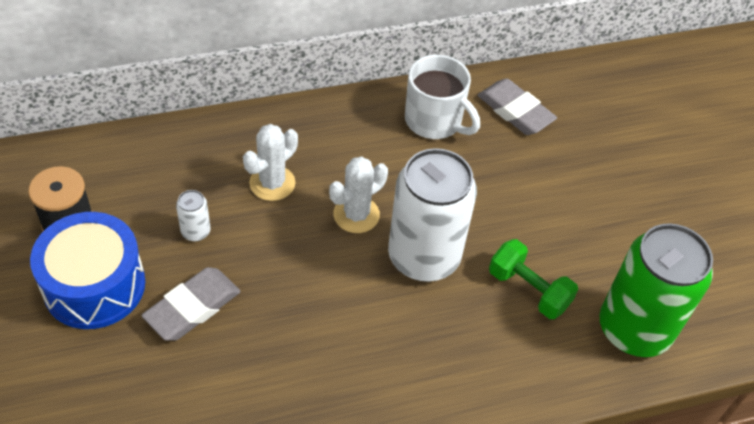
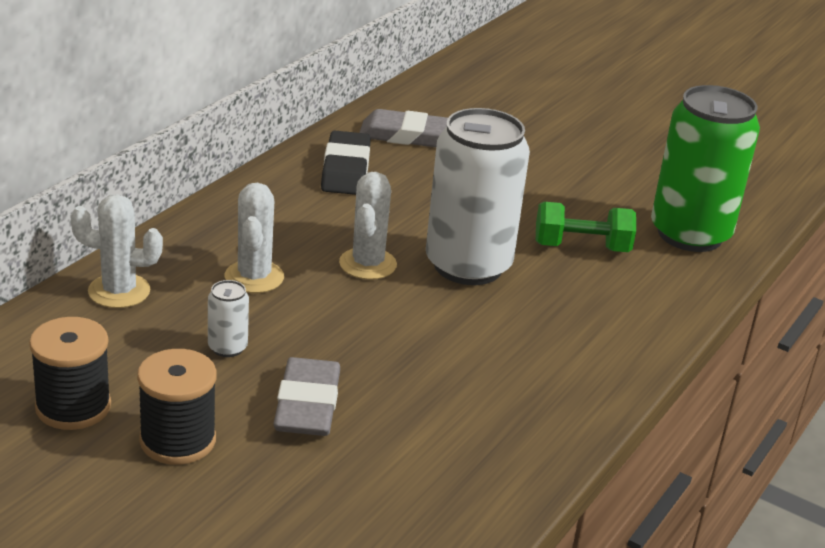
camera: 40 degrees left, 20 degrees down
(94, 285) = (178, 440): blue drum -> black spool
(182, 148) = (119, 291): none -> white cactus
(434, 121) = (345, 169): white mug -> black eraser

